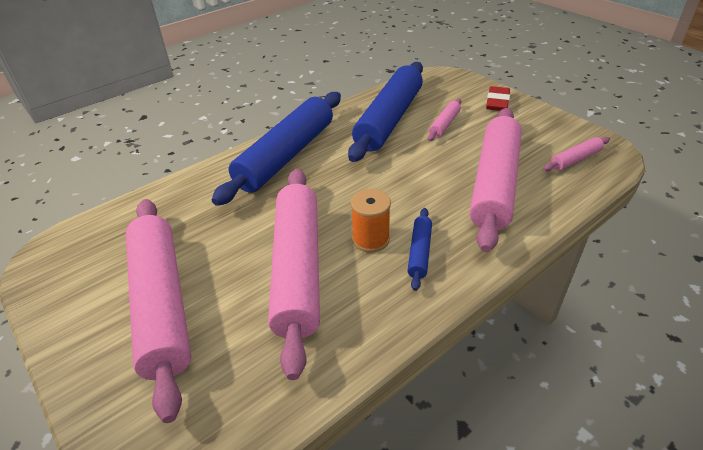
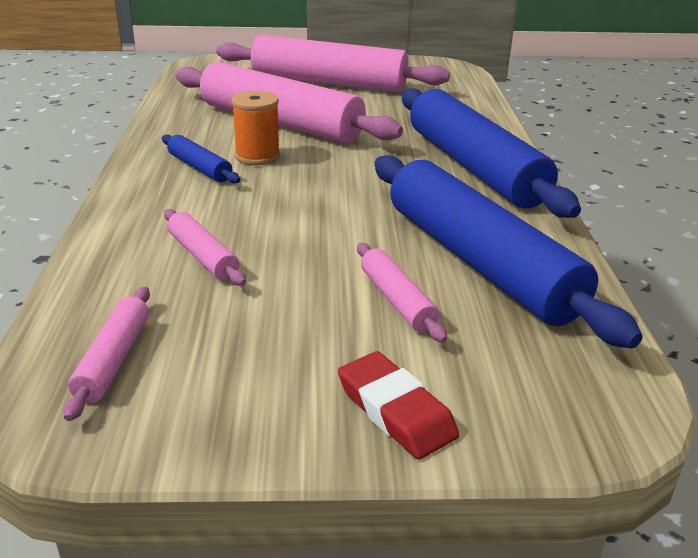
camera: 125 degrees right, 10 degrees down
(494, 184) = (203, 256): pink rolling pin -> pink rolling pin, size x0.43

